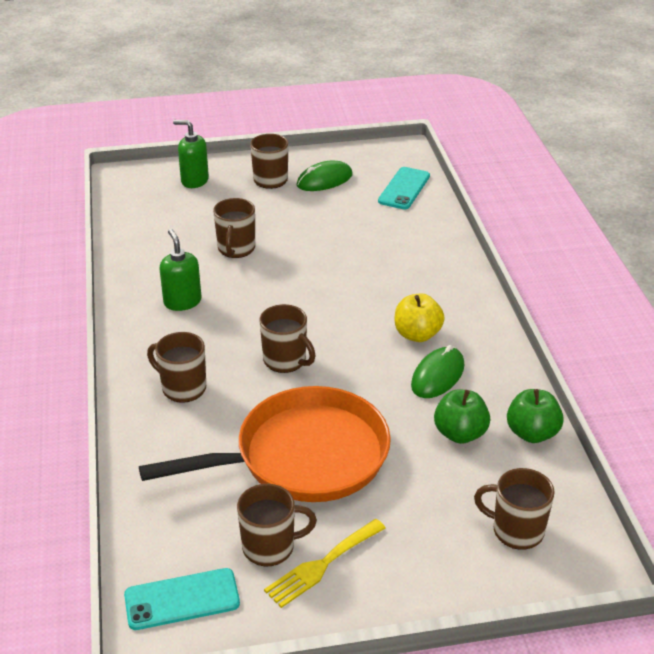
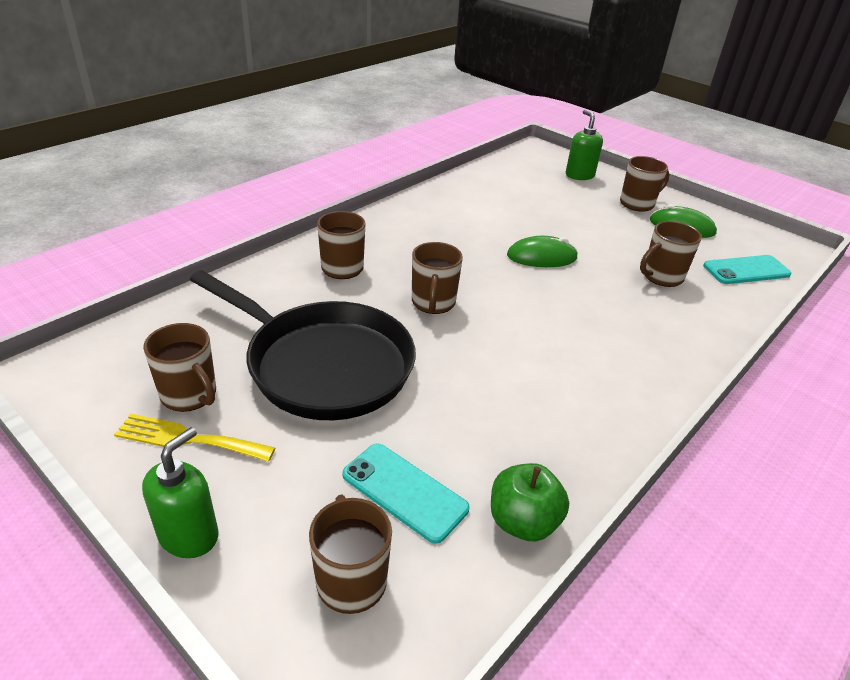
camera: 50 degrees right, 0 degrees up
(182, 302) = (439, 226): green soap dispenser -> green soap dispenser (189, 535)
(182, 599) = (93, 371): turquoise phone -> turquoise phone (404, 492)
(236, 249) = (532, 223): brown mug -> brown mug (661, 277)
(303, 456) = (322, 365): orange pan -> black pan
(417, 334) = (565, 364): yellow apple -> none
(437, 375) = (525, 404): green mouse -> green mouse (541, 257)
(460, 433) = (459, 459): green apple -> none

